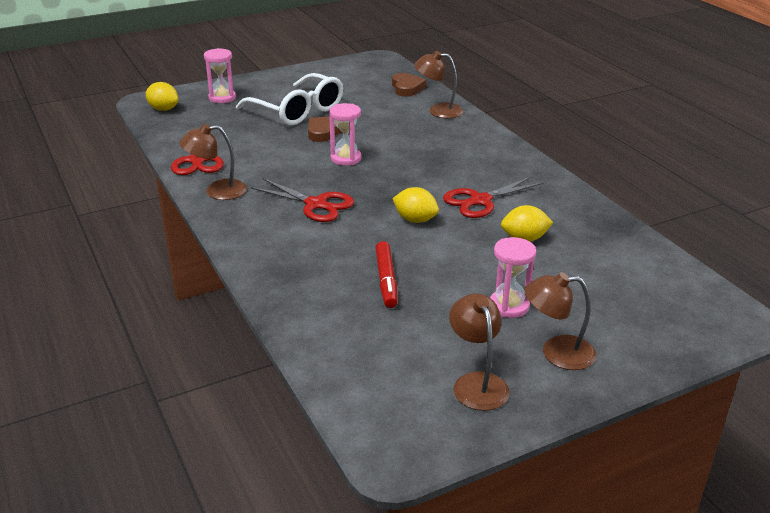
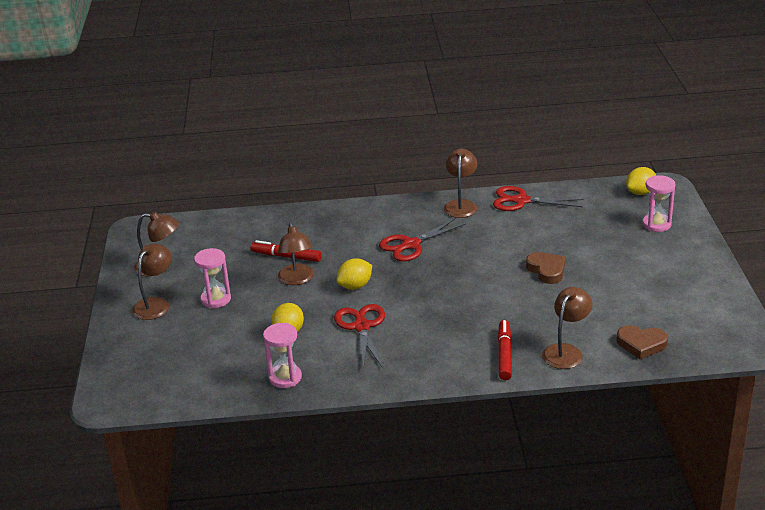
camera: 115 degrees right, 0 degrees up
(297, 110) = (606, 262): white glasses -> none
(346, 158) = (483, 272): pink hourglass -> pink hourglass (285, 378)
(428, 259) = (297, 280): none -> brown lamp
(463, 132) = (504, 354): none -> red marker

